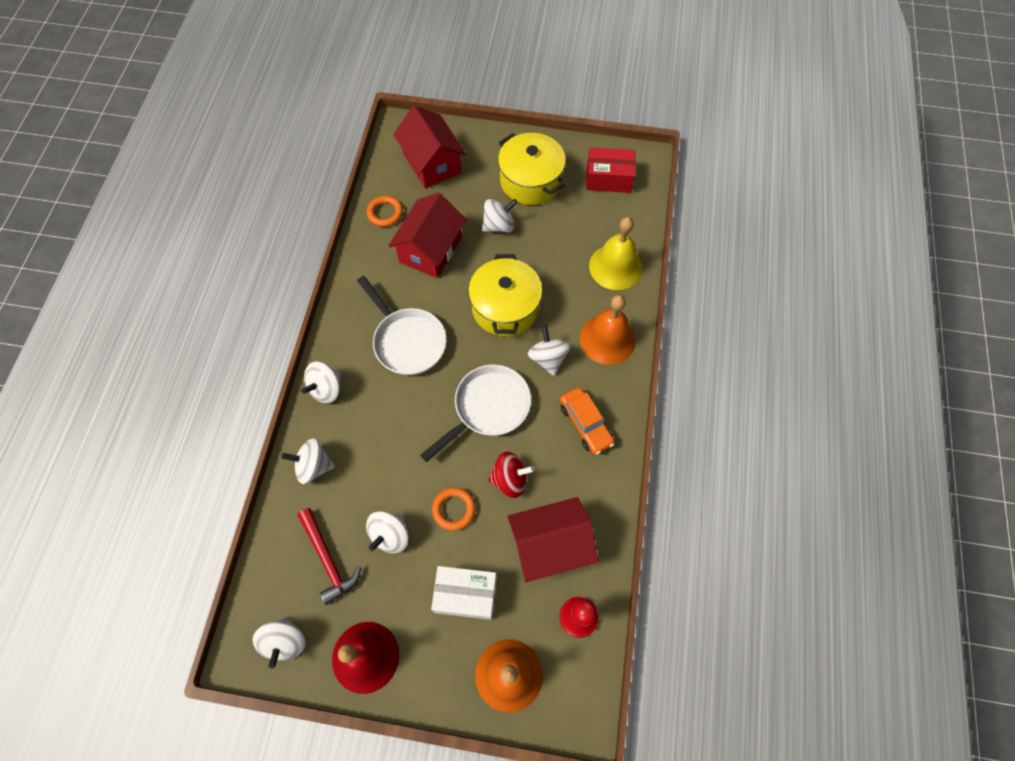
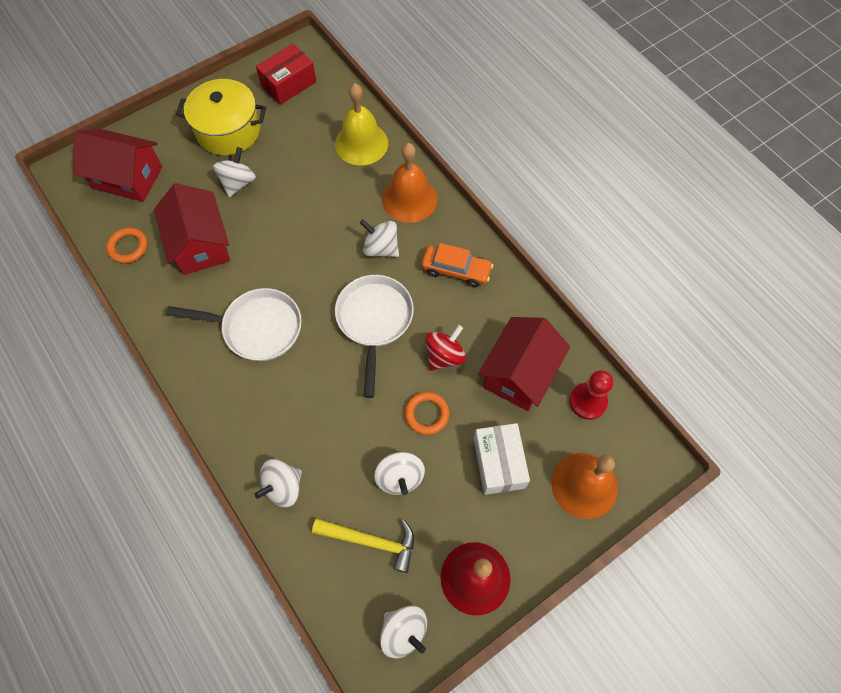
camera: 45 degrees left, 0 degrees up
(326, 389) = (228, 421): white spinning top -> none
(328, 559) = (371, 541): red hammer -> yellow hammer
(465, 594) = (498, 463): white box -> white box turned 60 degrees counterclockwise
(505, 308) = (309, 239): yellow pot -> none

